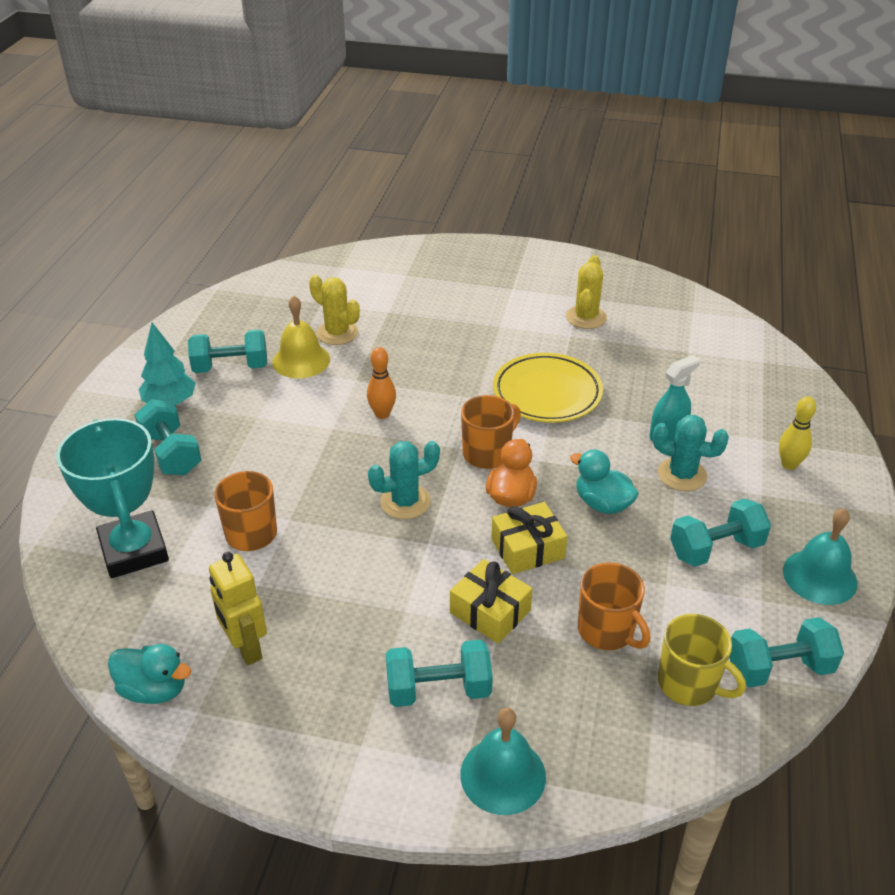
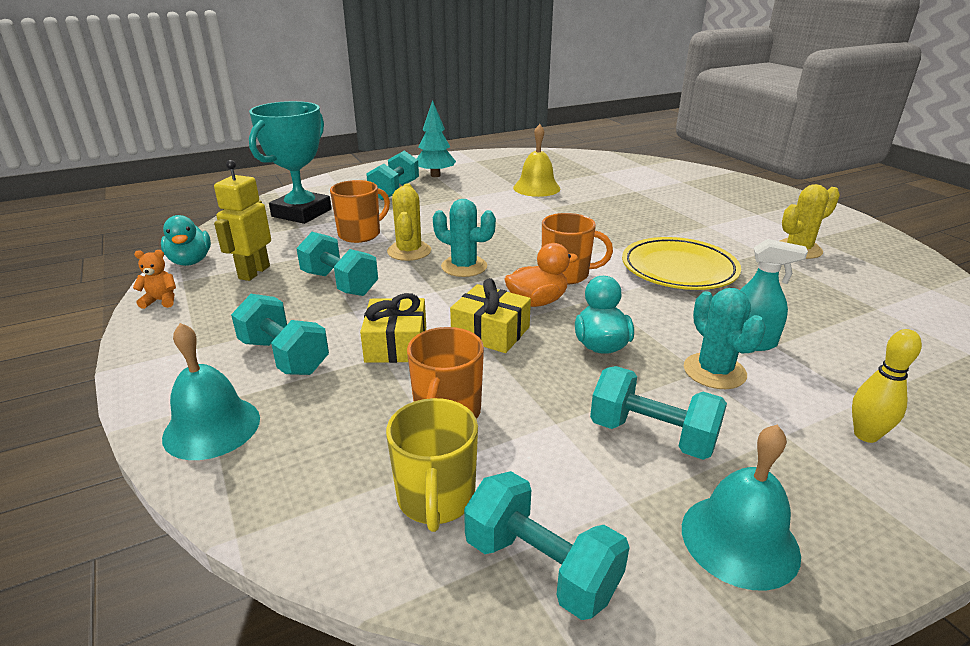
camera: 50 degrees right, 10 degrees down
(229, 743) = (161, 301): none -> orange teddy bear
(231, 367) = (493, 176): turquoise dumbbell -> turquoise dumbbell (339, 283)
(337, 333) = (582, 186): yellow cactus -> yellow cactus (409, 251)
(382, 414) = (535, 226): orange bowling pin -> none

